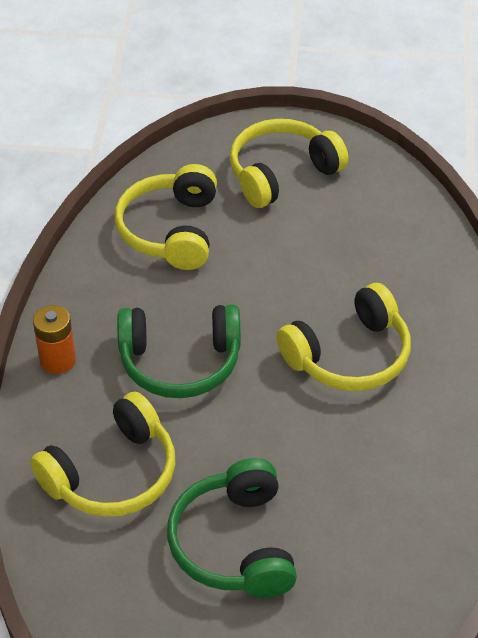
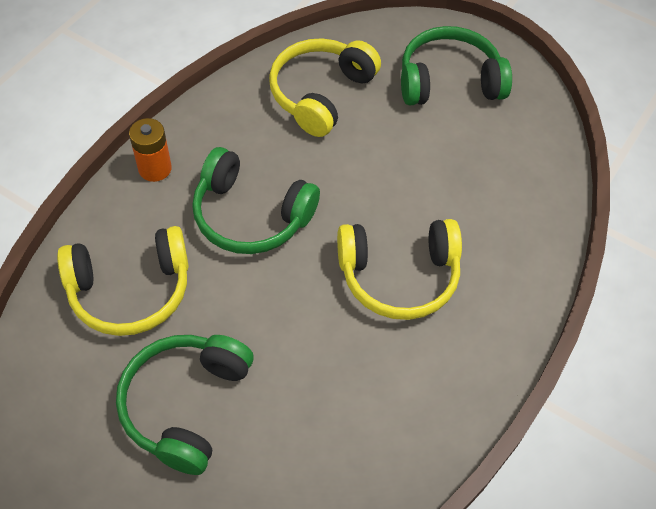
camera: 25 degrees right, 10 degrees up
(281, 173) = (449, 81): yellow headphones -> green headphones

